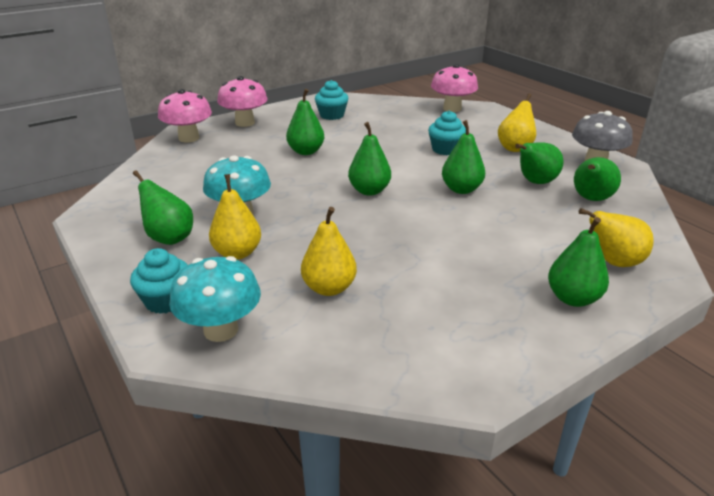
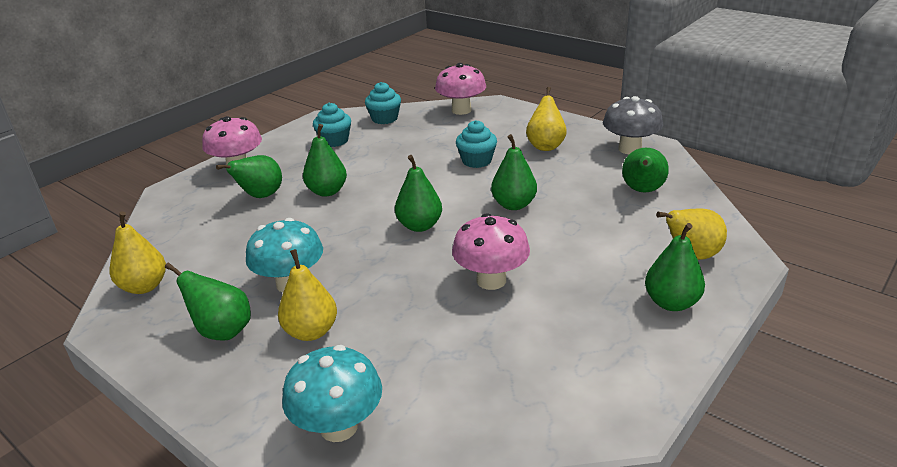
camera: 15 degrees left, 0 degrees up
(166, 300) = (259, 408): turquoise cupcake -> turquoise cupcake (384, 119)
(189, 138) = (180, 200): pink mushroom -> pink mushroom (491, 280)
(329, 288) = (431, 349): yellow pear -> yellow pear (144, 286)
(535, 182) = (582, 182): green pear -> green pear (260, 196)

